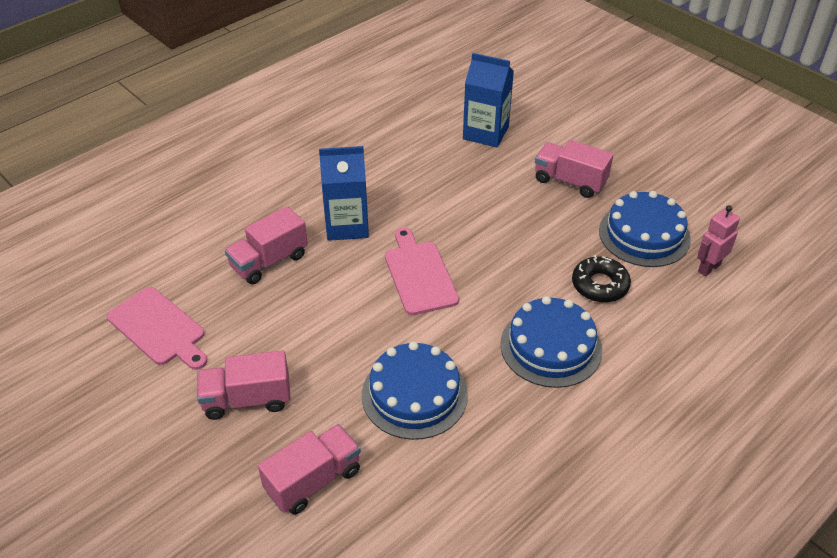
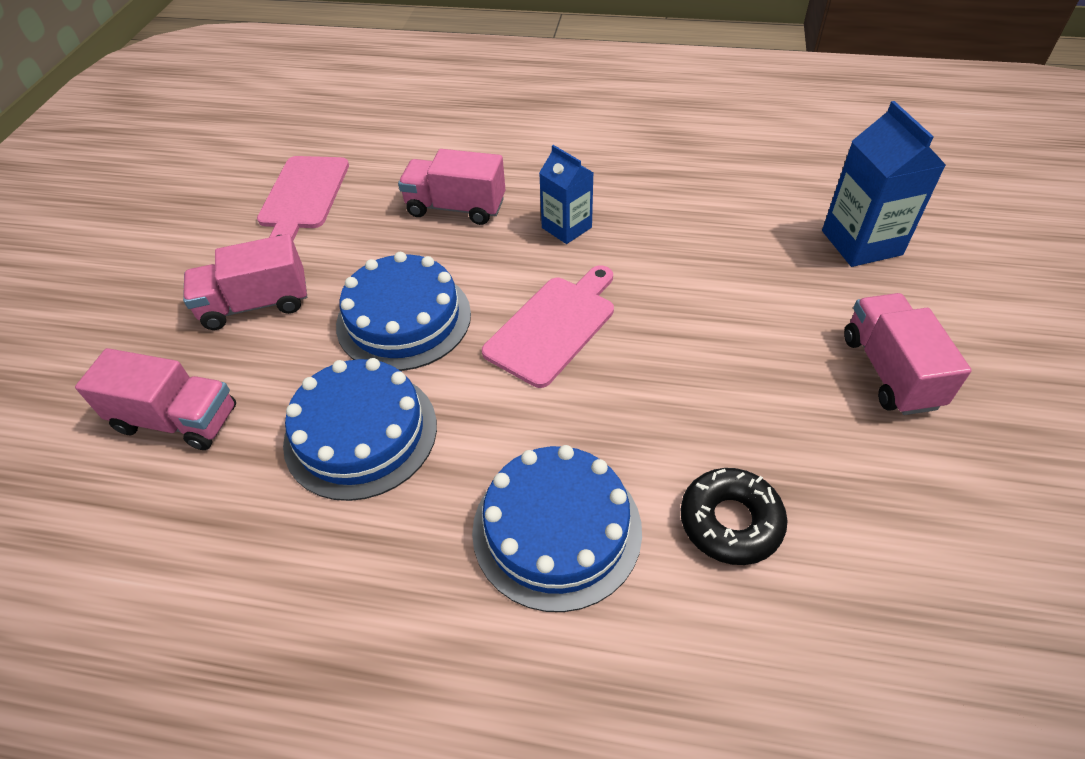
camera: 55 degrees right, 5 degrees up
(247, 399) = (256, 304): pink truck -> pink truck turned 60 degrees counterclockwise
(347, 225) = (566, 227): blue carton -> blue carton, size x0.65
(644, 234) = (897, 520): blue cake -> blue cake (404, 319)
(708, 268) = (936, 658): pink robot -> none

